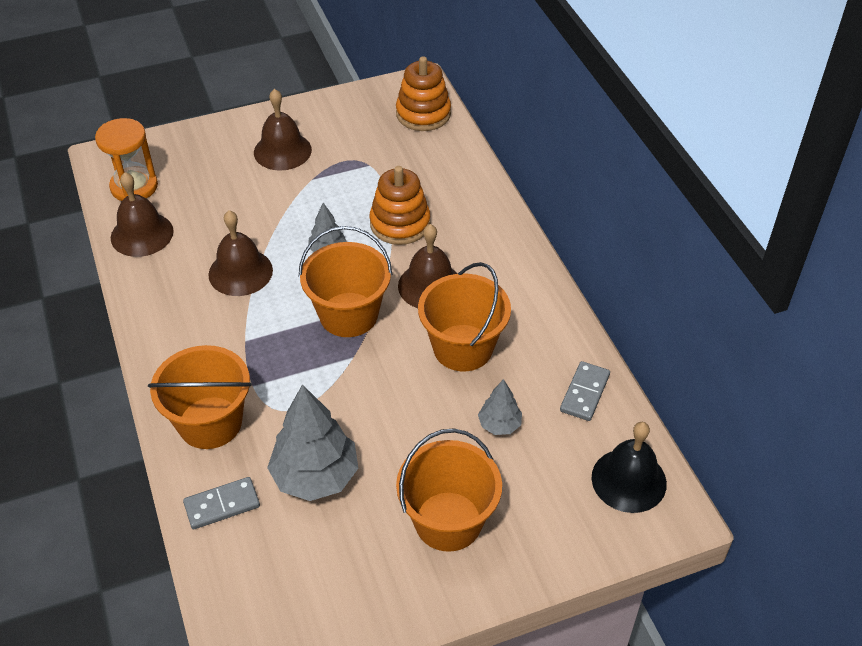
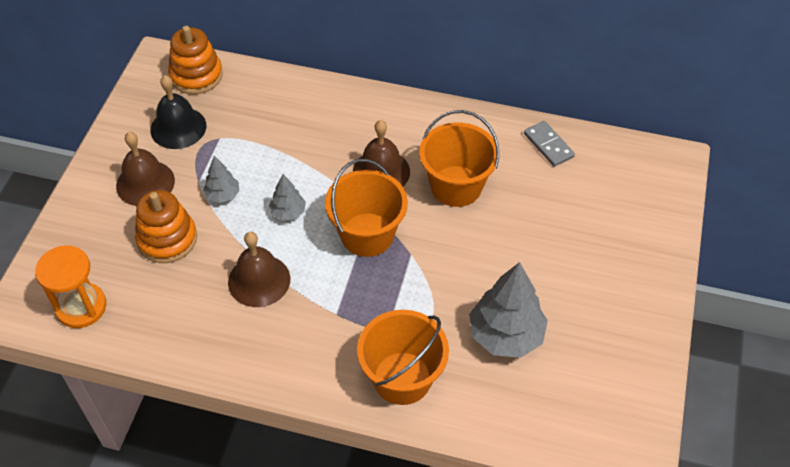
camera: 55 degrees left, 5 degrees up
(142, 234) = (148, 328): brown bell -> none
(222, 505) = (488, 408): grey domino -> none
(400, 224) = (302, 154): orange stacking toy -> orange stacking toy (167, 239)
(448, 521) = (599, 278): orange bucket -> none
(499, 425) = (540, 205): grey tree -> grey tree (223, 195)
(629, 480) = (634, 166): black bell -> black bell (178, 127)

